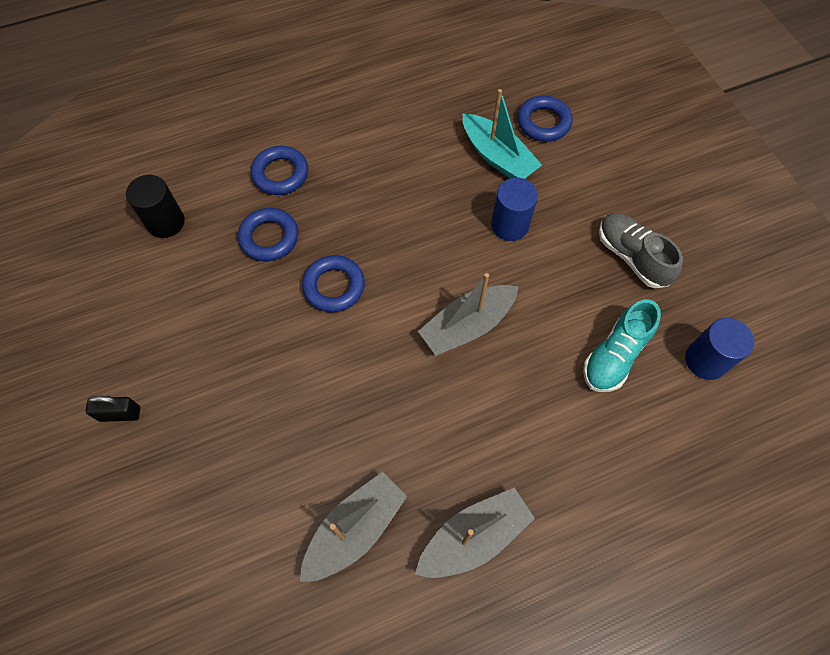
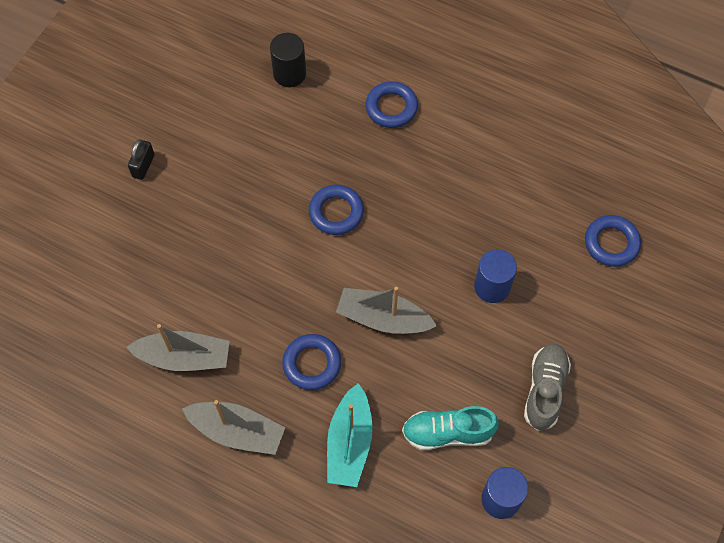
camera: 50 degrees right, 0 degrees up
(120, 414) = (143, 166): black padlock -> black padlock turned 60 degrees clockwise
(269, 237) = (336, 143): blue ring -> blue ring (312, 364)
(497, 157) = (545, 235): turquoise boat -> turquoise boat (349, 443)

